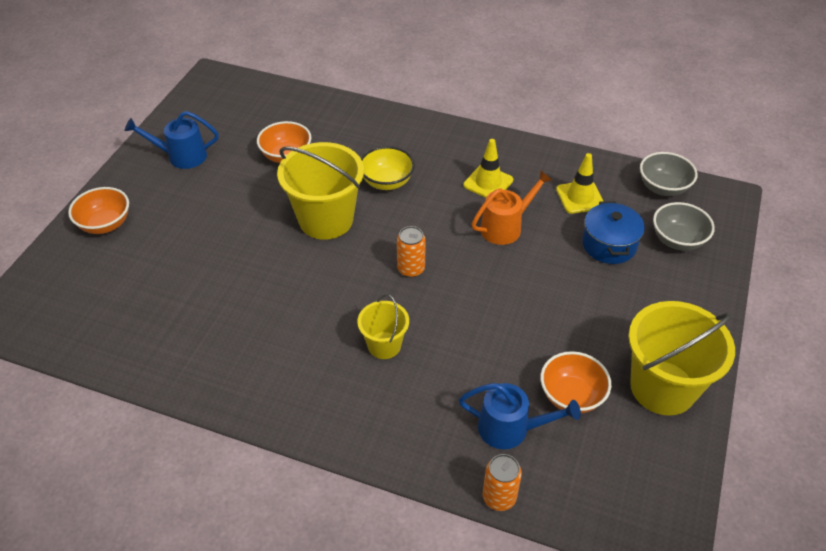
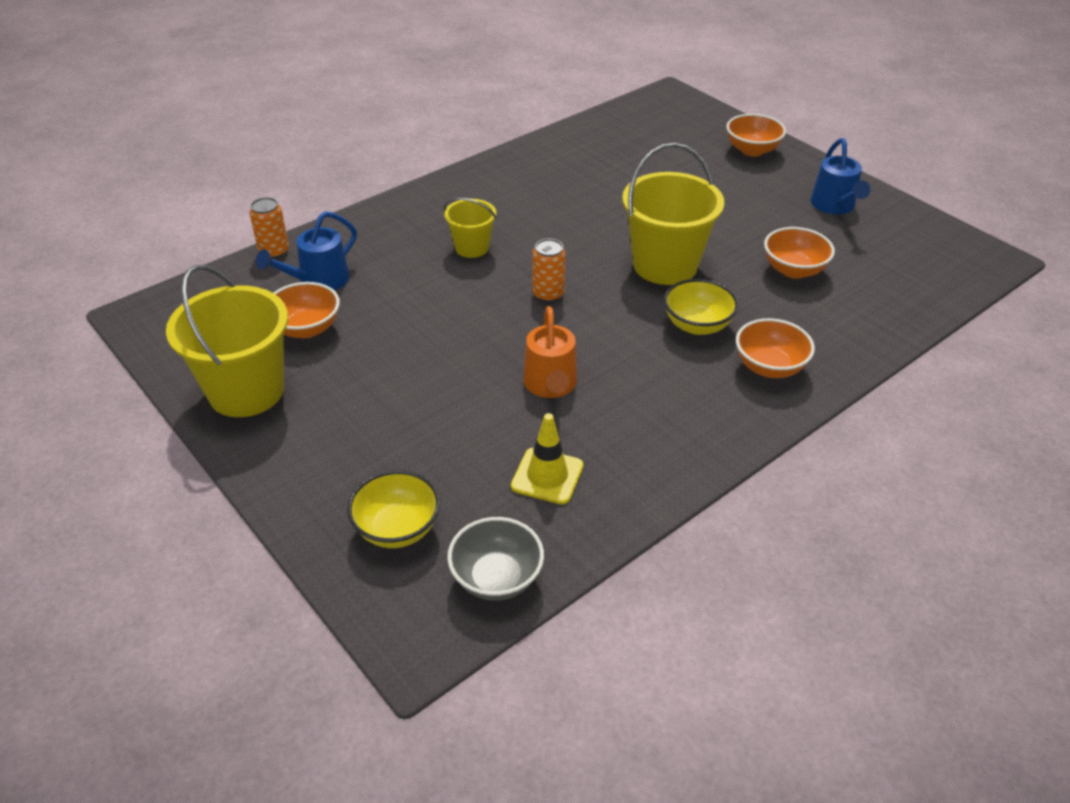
camera: 120 degrees right, 5 degrees down
(181, 156) = (834, 206): blue watering can -> blue watering can turned 150 degrees clockwise
(404, 140) = (769, 367): none -> orange bowl
(488, 183) = (637, 405): yellow traffic cone -> none
(609, 244) = (449, 458): blue pot -> none
(677, 240) = (397, 529): grey bowl -> yellow bowl

